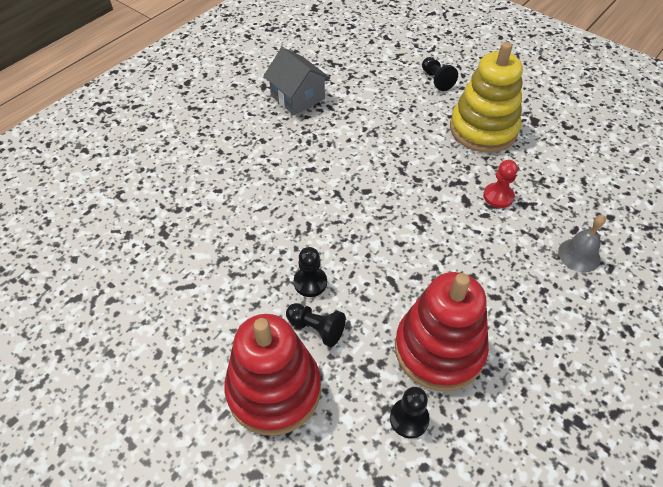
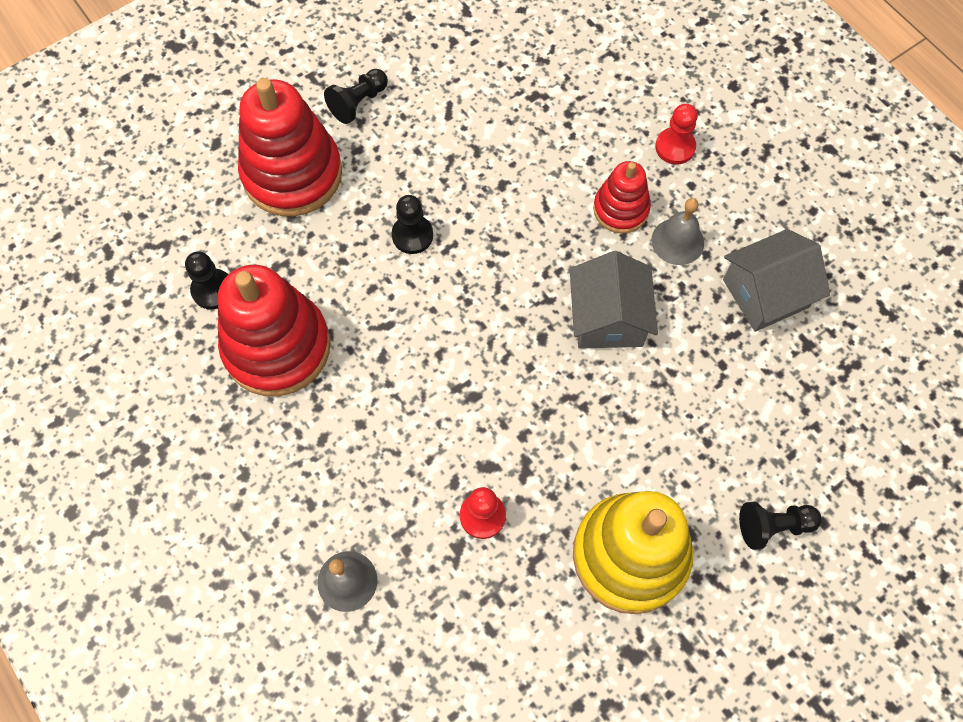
camera: 105 degrees right, 15 degrees up
(198, 149) = (675, 147): none -> red pawn
(255, 168) = (620, 209): none -> red stacking toy
(272, 138) = (677, 241): none -> grey bell
(316, 328) = (349, 228): black pawn -> black pawn (358, 103)
(339, 161) = (608, 318): none -> grey house

